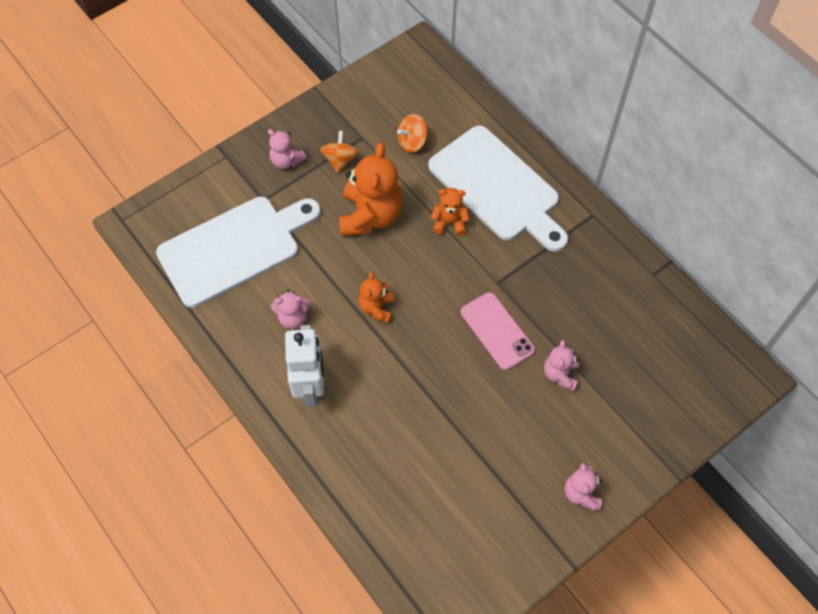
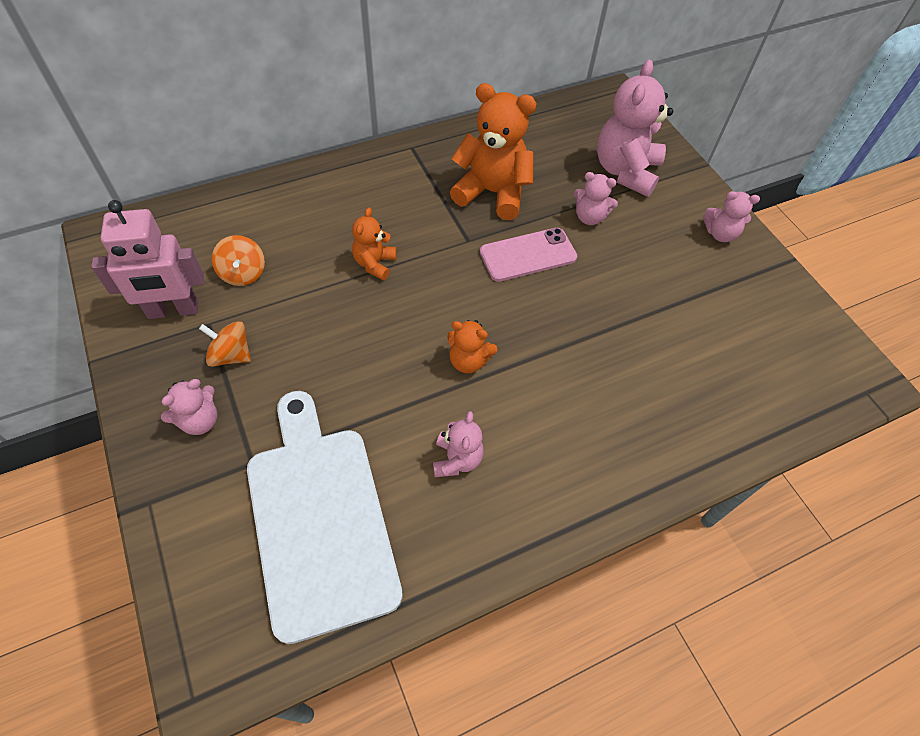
camera: 80 degrees left, 5 degrees down
(310, 386) = (563, 457): white robot -> none
(367, 114) = (173, 310): none -> pink robot
(370, 216) = (333, 339): orange teddy bear -> orange teddy bear (492, 193)
(497, 187) = (345, 211): white cutting board -> none
(635, 399) = (625, 171): none -> pink teddy bear

